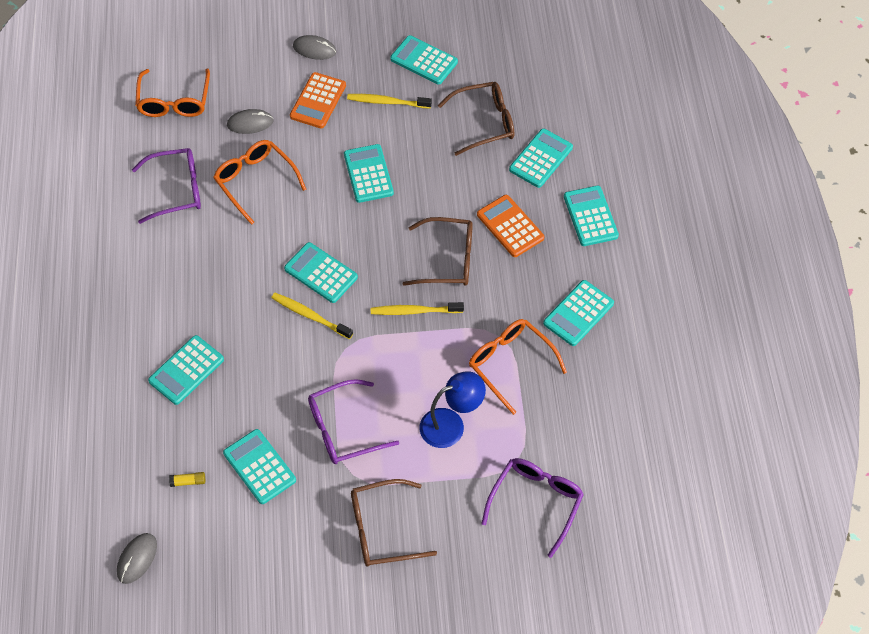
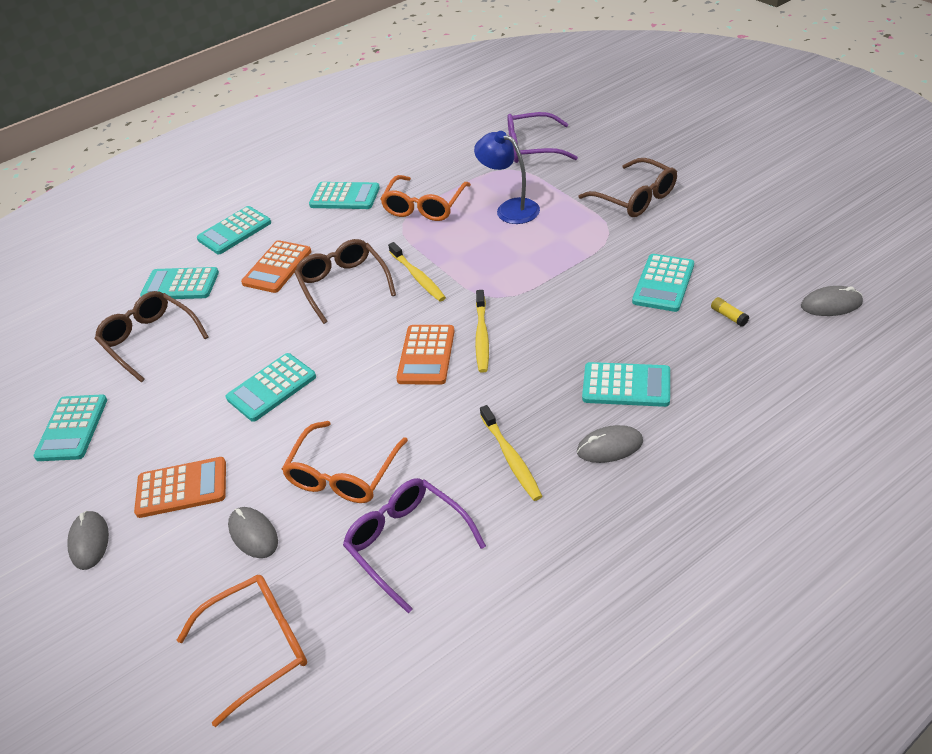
camera: 115 degrees left, 15 degrees down
(148, 327) = (609, 447): none -> grey mouse
(321, 273) = (426, 355): turquoise calculator -> orange calculator
(343, 429) = (575, 257): purple glasses -> none
(387, 102) = (154, 426): yellow toothbrush -> yellow toothbrush (511, 458)

